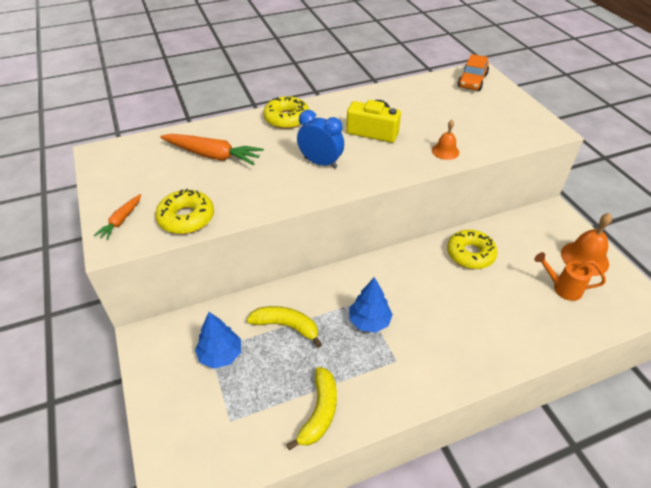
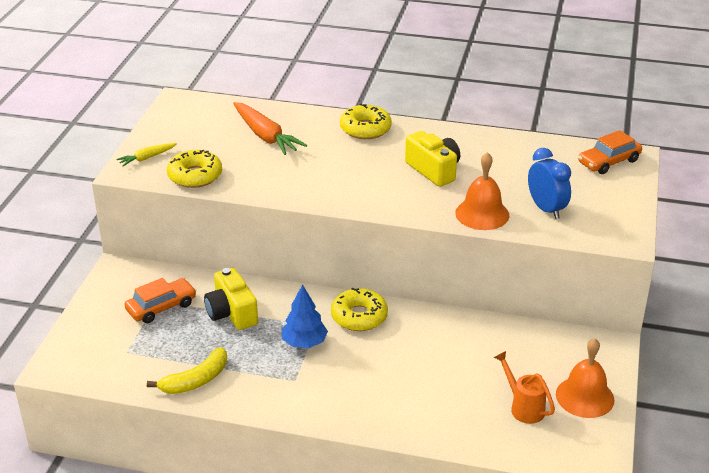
camera: 35 degrees right, 10 degrees down
(121, 220) = (147, 158): orange carrot -> yellow carrot
(220, 354) = (161, 307): blue tree -> orange car
(286, 326) = (231, 313): yellow banana -> yellow camera
(320, 163) = (350, 177): blue clock -> blue clock (546, 209)
(445, 151) = (482, 214): orange bell -> orange bell, size x1.70
(470, 254) = (464, 338): yellow donut -> yellow donut (359, 316)

